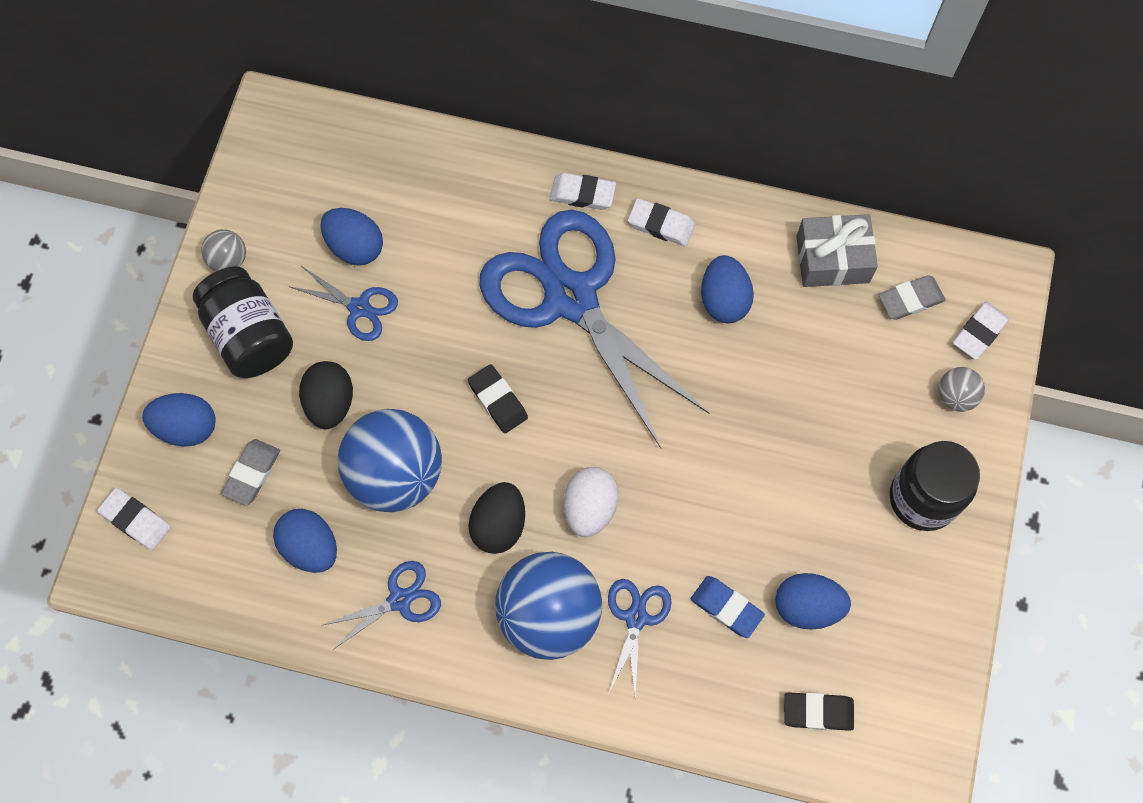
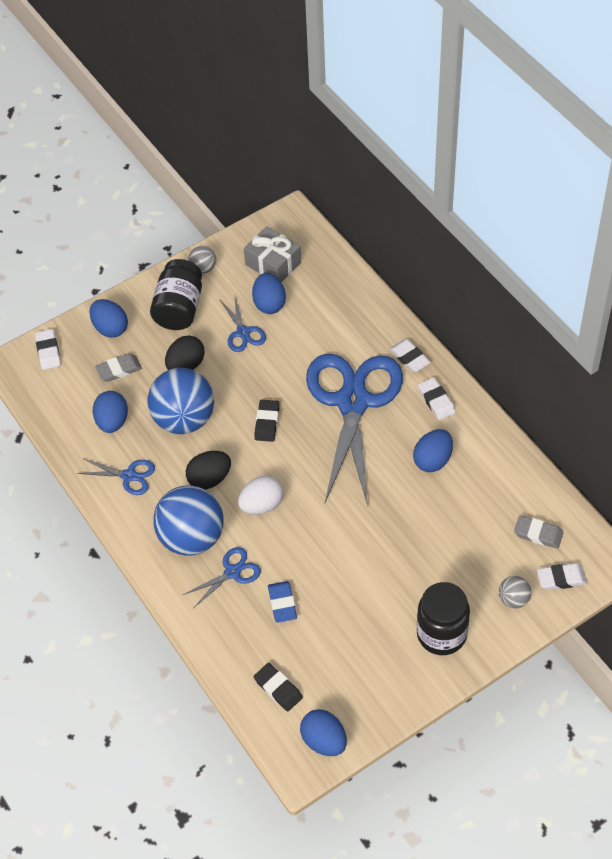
camera: 45 degrees right, 15 degrees down
(807, 606) = (324, 636): blue egg -> blue egg (324, 741)
(832, 259) = (514, 483): grey gift -> grey gift (273, 263)

